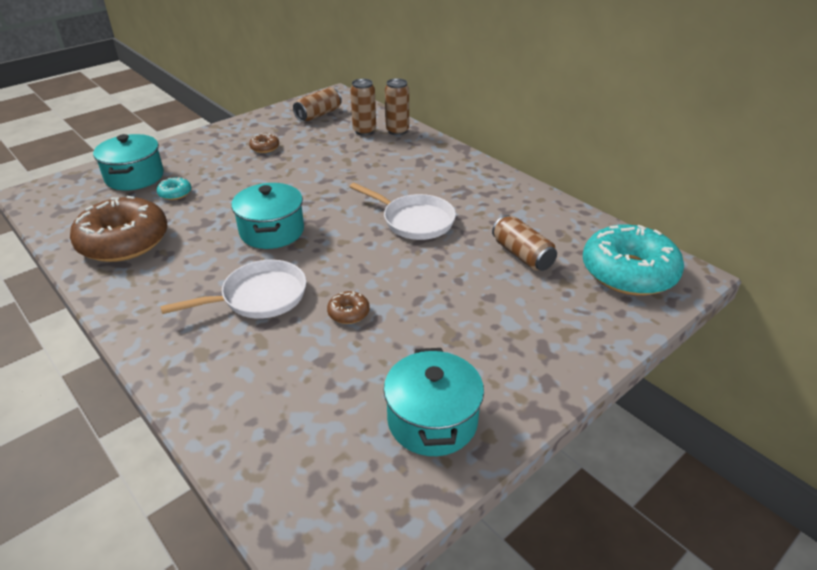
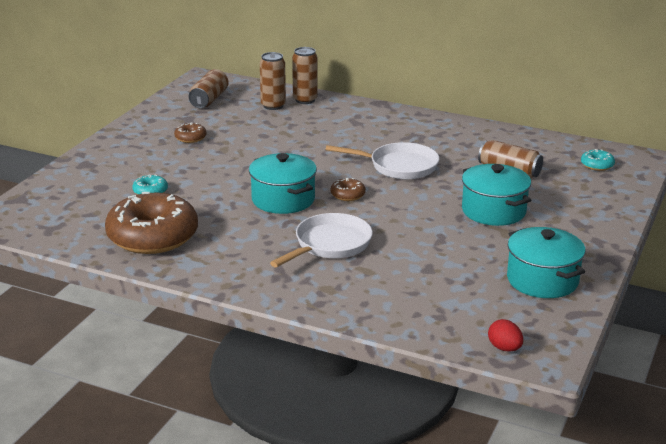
camera: 25 degrees left, 10 degrees down
(135, 177) = (88, 187): turquoise pot -> turquoise pot (493, 211)
(295, 516) = (504, 348): none -> red egg
(348, 313) = (415, 237): brown donut -> brown donut (347, 195)
(628, 272) = (597, 165): turquoise donut -> turquoise donut, size x0.41

